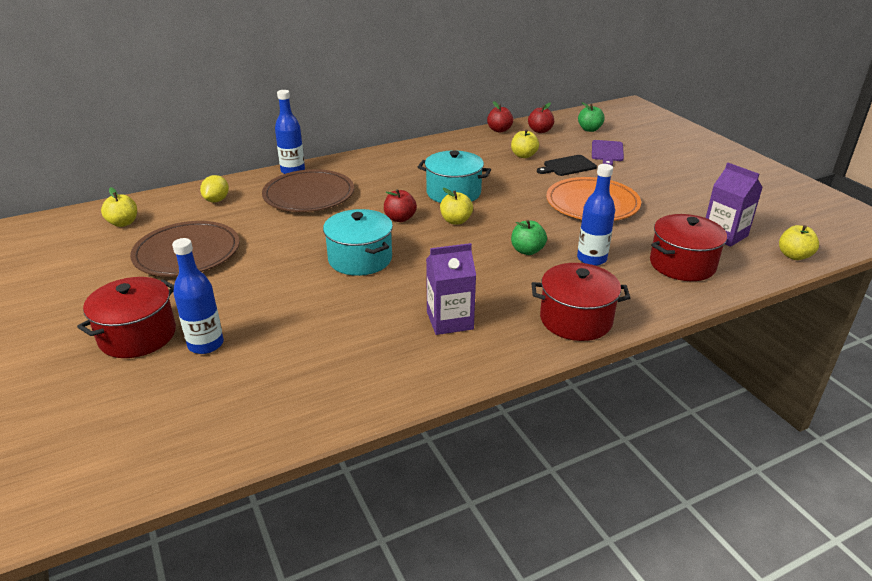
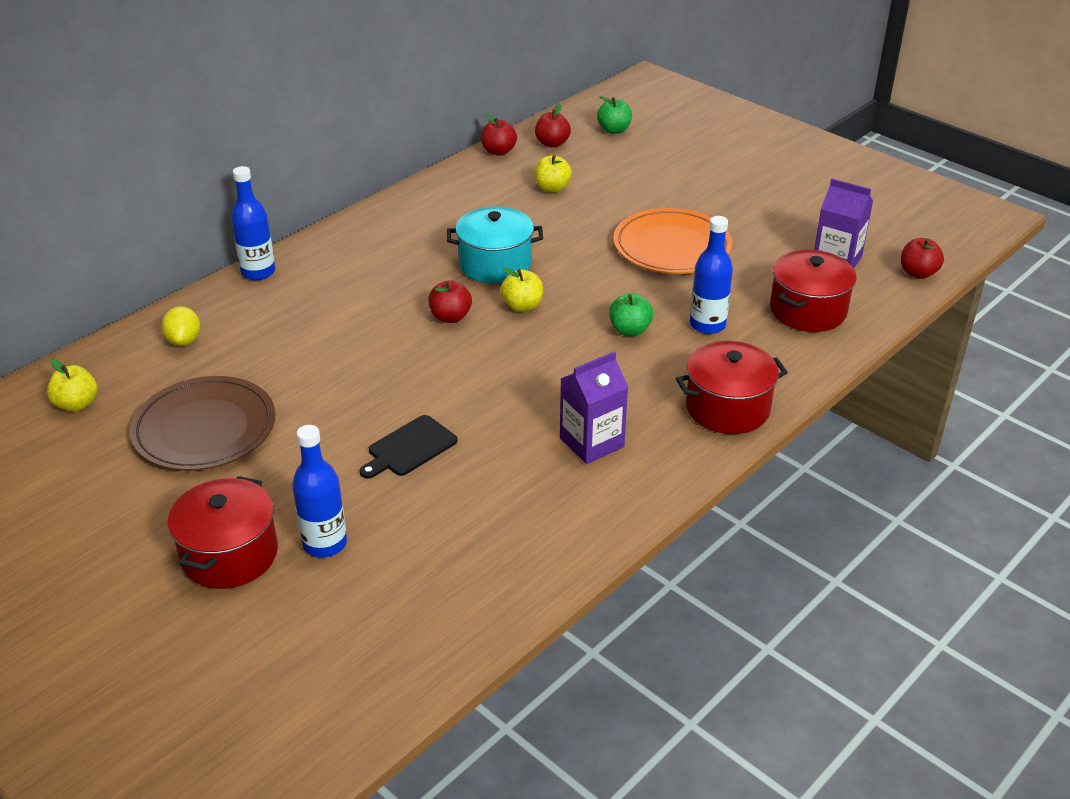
camera: 20 degrees left, 5 degrees up
(309, 195) = (307, 306): brown plate -> none
(360, 259) = (437, 386): turquoise pot -> none
(567, 166) = (615, 195): black cutting board -> black cutting board (409, 448)
(607, 152) = (653, 163): purple cutting board -> none
(794, 256) = (918, 273): yellow apple -> red apple

